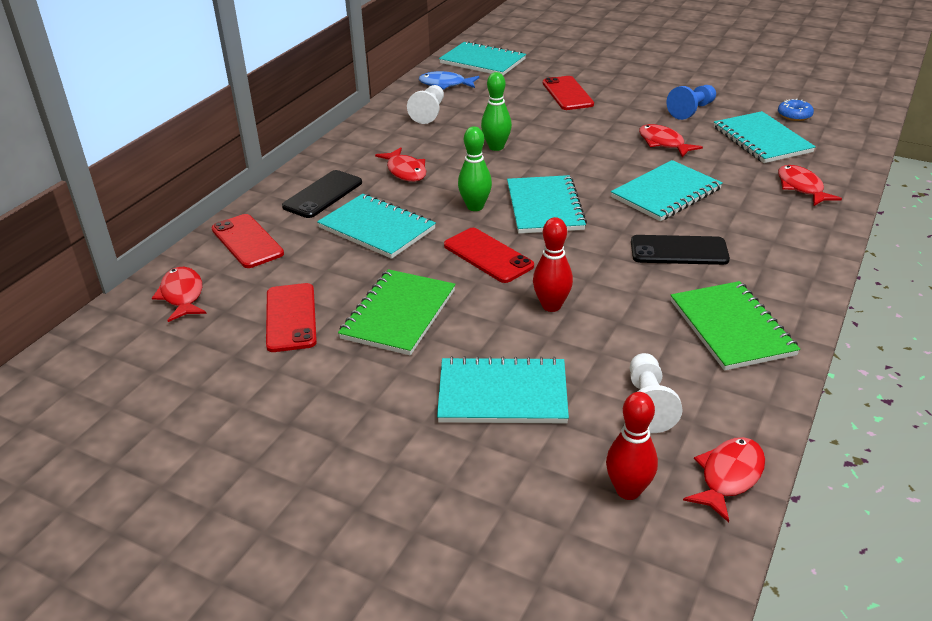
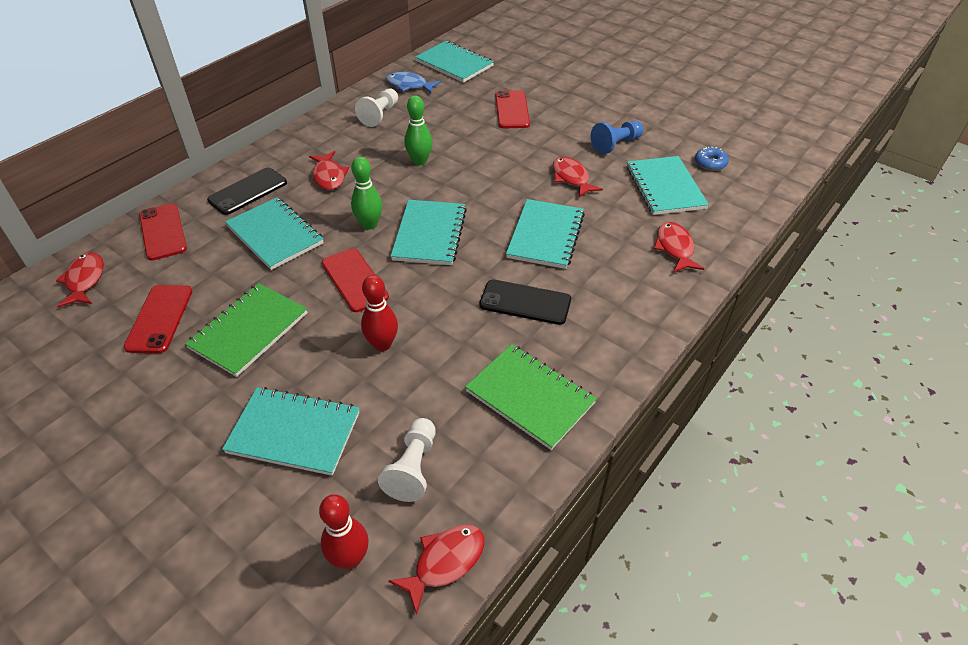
camera: 10 degrees right, 10 degrees up
(666, 193) = (546, 235): turquoise notebook -> turquoise notebook turned 45 degrees counterclockwise
(731, 327) = (530, 397): green notebook -> green notebook turned 45 degrees counterclockwise

